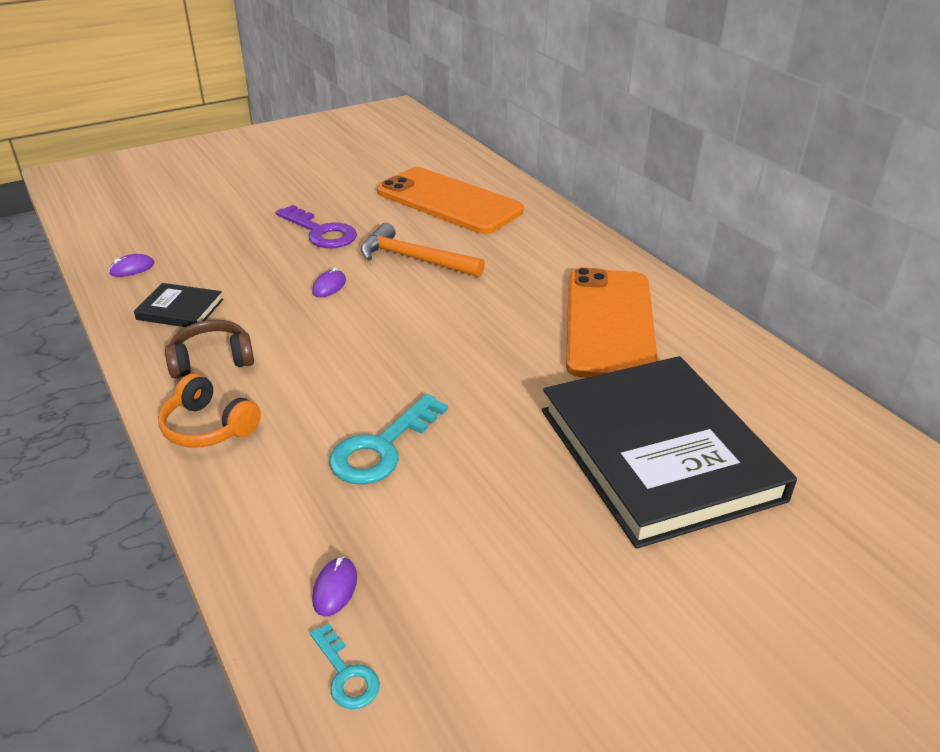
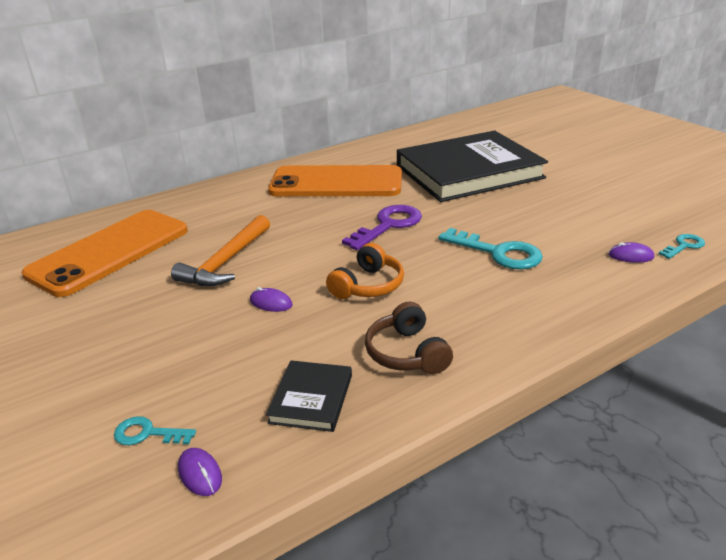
camera: 90 degrees left, 5 degrees down
(184, 246) = (147, 434): none -> turquoise key
(208, 427) = (505, 335): orange headphones -> orange headphones (368, 285)
(321, 232) = (148, 323): purple key -> purple key (388, 225)

